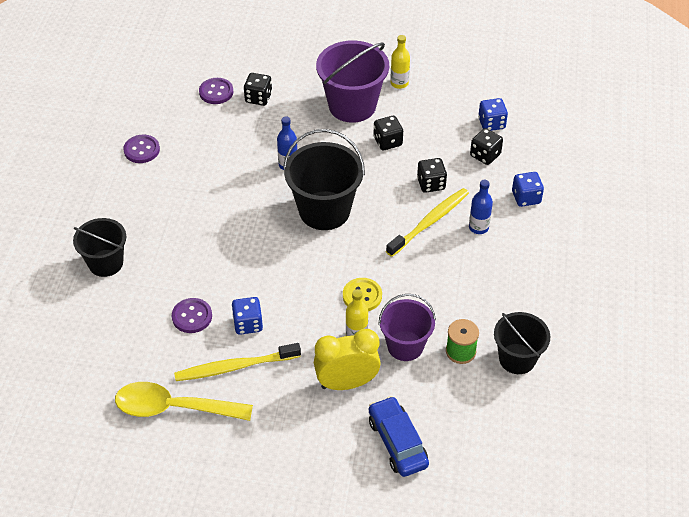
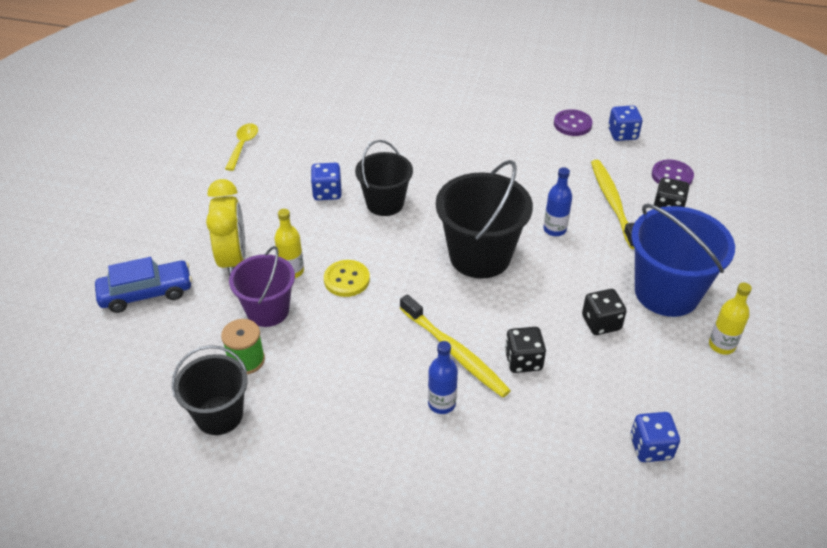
camera: 95 degrees right, 5 degrees down
(106, 263) = (420, 105): black bucket -> black bucket (385, 203)
(173, 408) = (243, 146): yellow spoon -> yellow spoon, size x0.56
(192, 316) = (345, 156): purple button -> none
(235, 367) = (277, 183): yellow toothbrush -> yellow toothbrush (612, 202)
(352, 105) = (666, 292): purple bucket -> blue bucket
(485, 155) = (581, 430): black dice -> none
(526, 198) = (495, 469): blue dice -> blue dice (622, 134)

